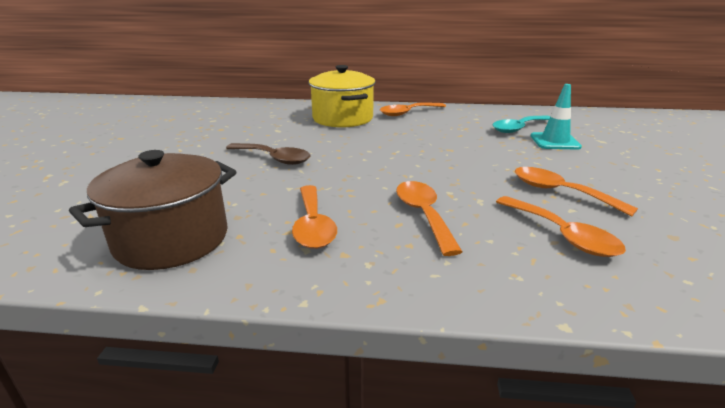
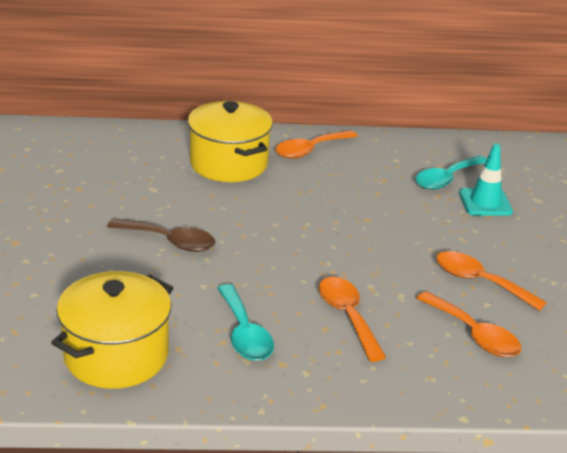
camera: 10 degrees left, 5 degrees up
(172, 239) = (116, 355): brown pot -> yellow pot
(313, 225) = (244, 333): orange spoon -> turquoise spoon

